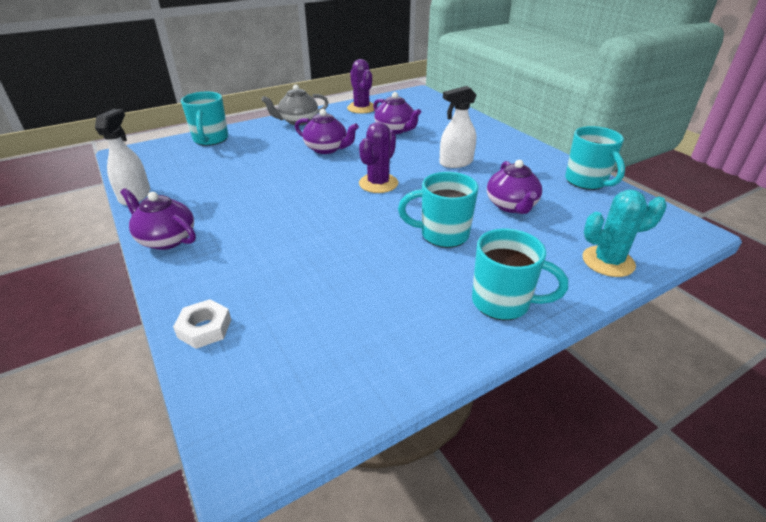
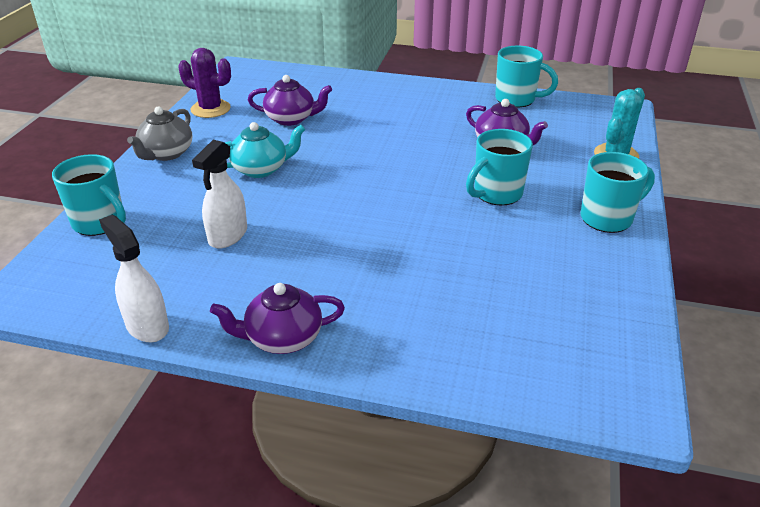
camera: 45 degrees left, 0 degrees up
(204, 328) = (468, 371): white nut -> none
(327, 149) = (261, 169): purple teapot -> turquoise teapot
(378, 183) = (373, 178): purple cactus -> none
(455, 163) = (401, 127): white spray bottle -> white spray bottle (227, 236)

